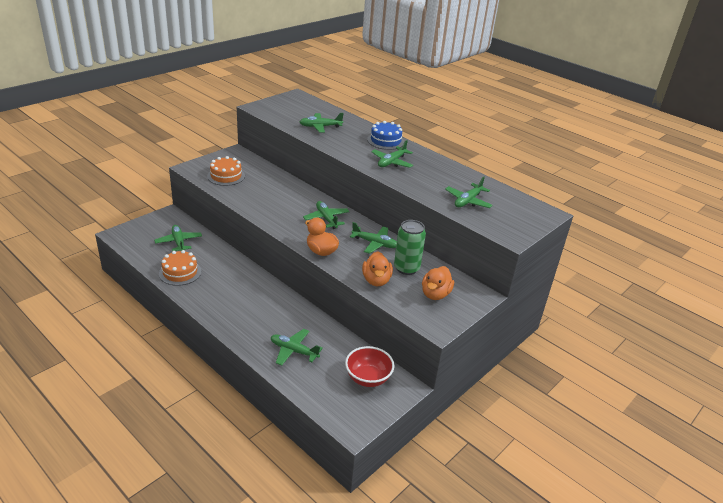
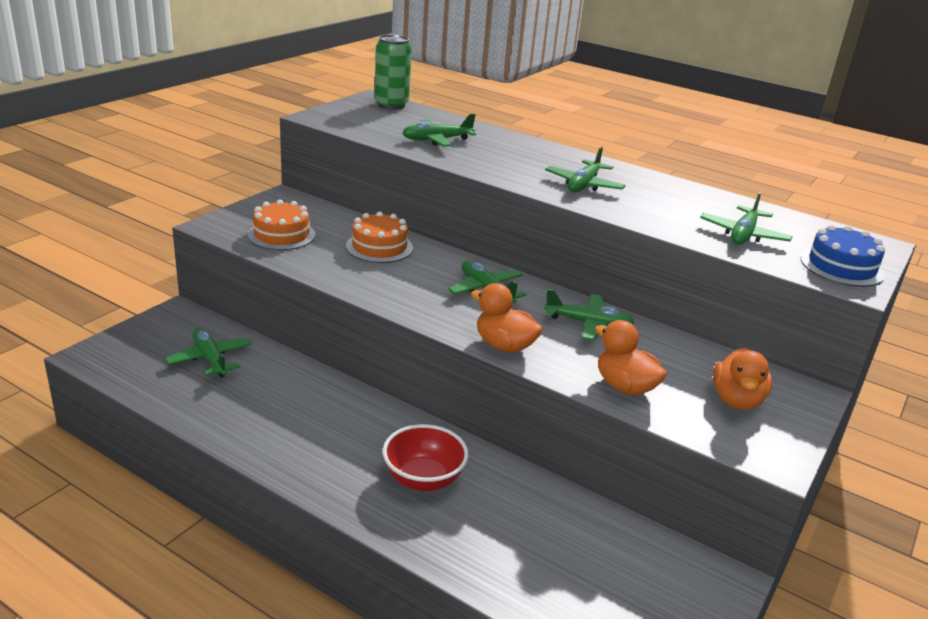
camera: 10 degrees left, 5 degrees down
(180, 272) = (229, 413): orange cake -> orange cake (379, 247)
(294, 351) = (496, 538): green plane -> none
(368, 378) = (653, 573): red bowl -> red bowl (423, 479)
(376, 280) = (625, 387): orange duck -> orange duck turned 150 degrees clockwise
(385, 141) = (554, 155): blue cake -> blue cake (841, 267)
(406, 268) = (663, 360): green can -> green can (391, 105)

